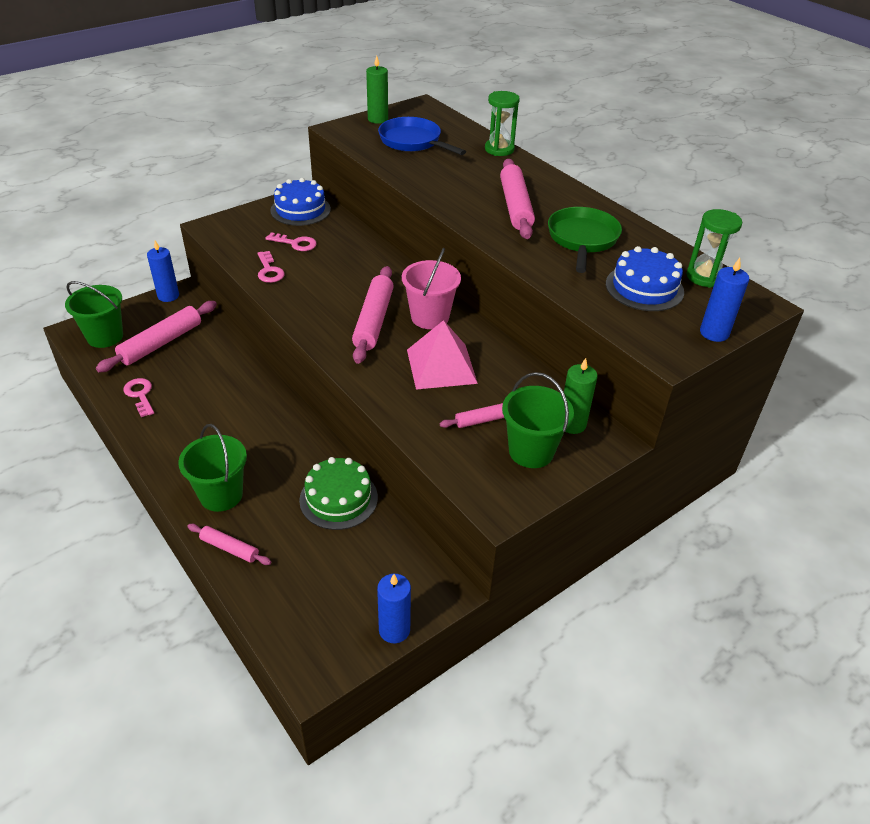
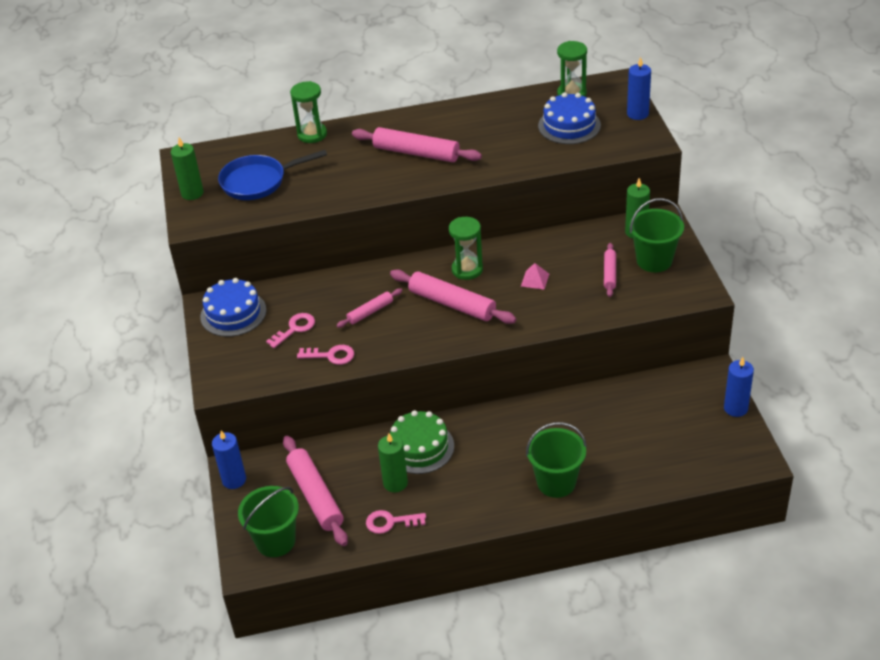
camera: 60 degrees left, 0 degrees up
(189, 384) = (395, 483): none -> green candle
(229, 548) = (619, 486): pink rolling pin -> pink rolling pin (370, 312)
(338, 498) = (595, 409): green cake -> green cake (419, 447)
(430, 317) = (467, 270): pink bucket -> green hourglass
(441, 366) = (535, 280): pink pyramid -> pink pyramid, size x0.45
(582, 239) = (488, 134): green pan -> none

